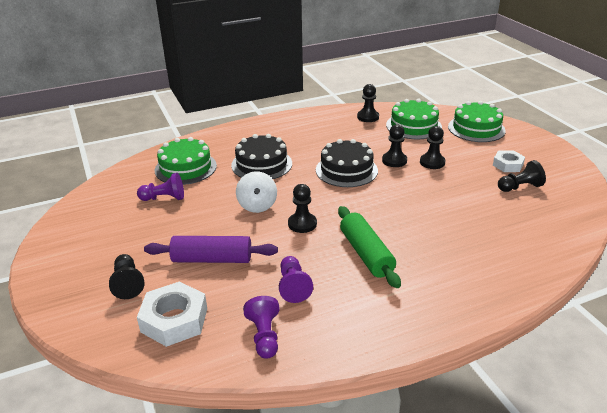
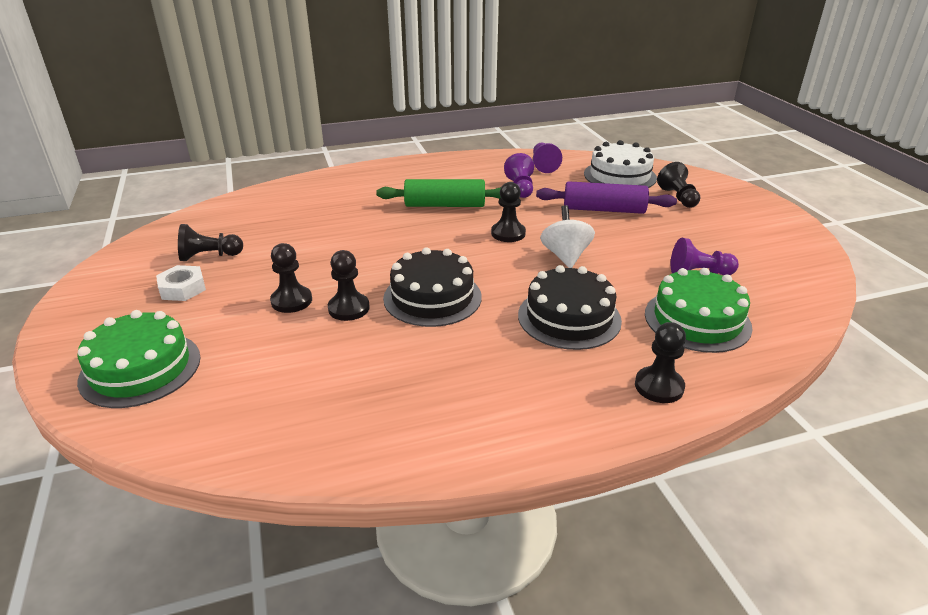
camera: 175 degrees left, 0 degrees up
(174, 320) = (620, 176): white nut -> white cake
(366, 254) = (445, 205): green rolling pin -> green rolling pin turned 75 degrees counterclockwise
(368, 117) = (336, 426): black pawn -> black pawn (659, 386)
(413, 126) = (256, 387): green cake -> none

